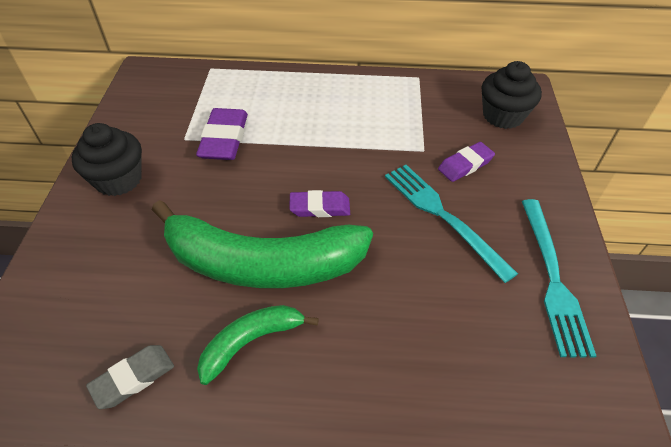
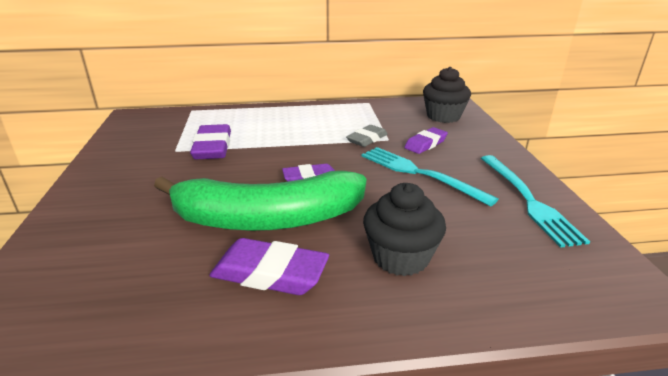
camera: 10 degrees left, 20 degrees down
(118, 179) = (115, 180): black cupcake -> black cupcake (400, 257)
(133, 378) = (148, 317): grey eraser -> grey eraser (367, 139)
(251, 342) = (270, 273): green banana -> purple eraser

